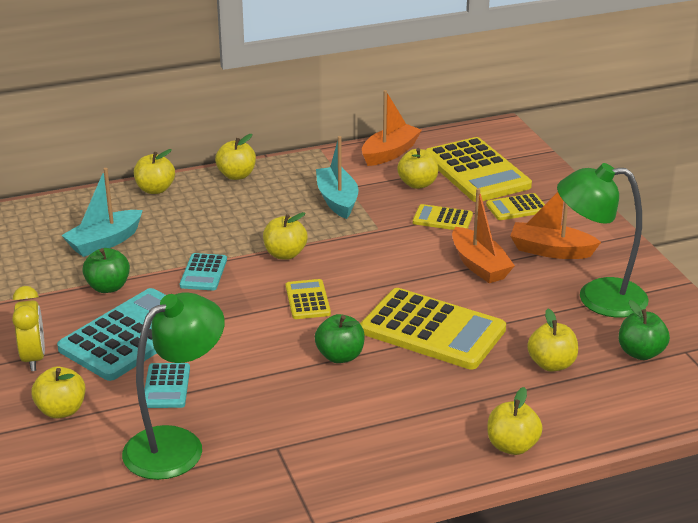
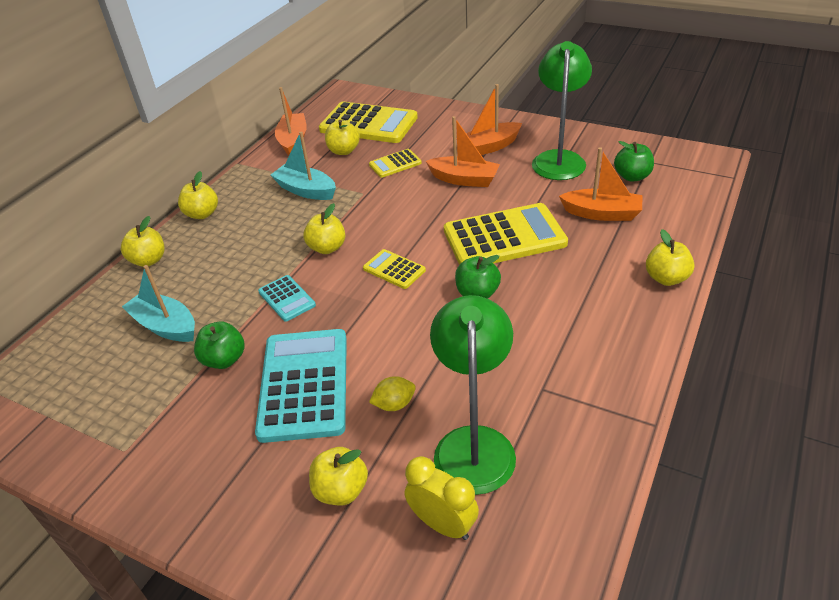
camera: 40 degrees left, 10 degrees up
(33, 358) = (247, 464): yellow clock -> yellow clock (443, 524)
(104, 242) = (165, 326): turquoise boat -> turquoise boat turned 120 degrees clockwise
(166, 386) = (394, 404): turquoise calculator -> yellow lemon
(516, 208) = (428, 133): yellow calculator -> none
(551, 364) = (601, 213): yellow apple -> orange boat
(597, 297) = (558, 159): green lamp -> green lamp turned 135 degrees clockwise

